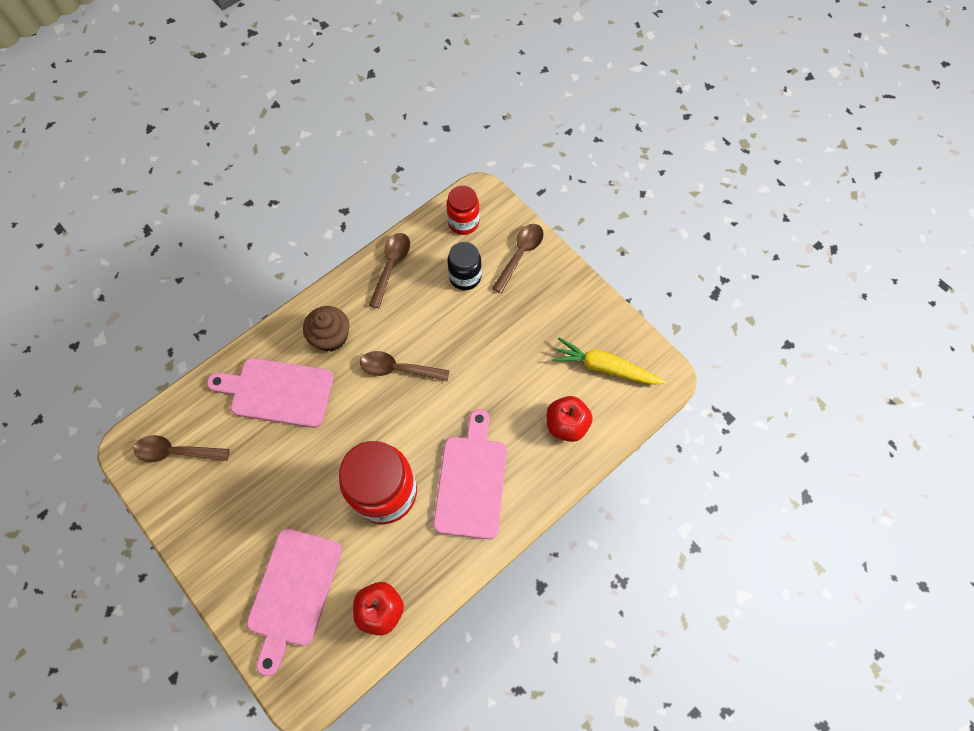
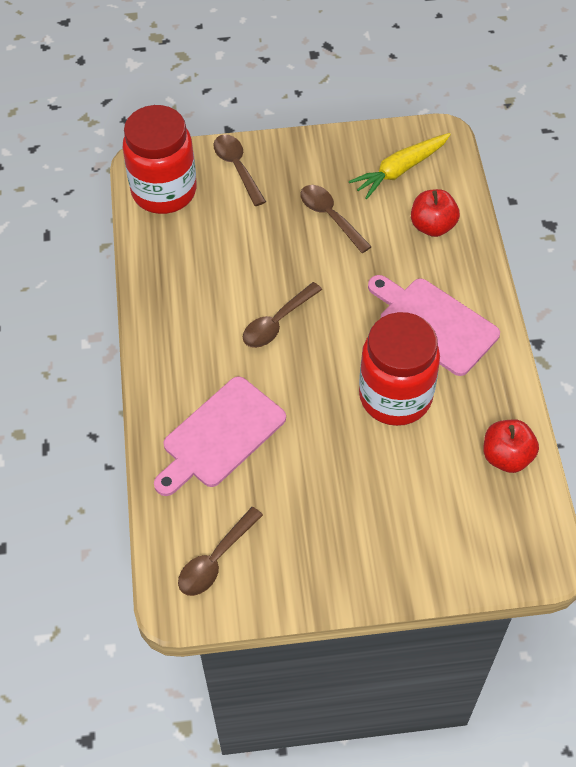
camera: 55 degrees left, 10 degrees down
(293, 592) = (442, 521): pink cutting board -> none
(331, 337) = (196, 360): brown cupcake -> none
(391, 266) = (161, 272): brown spoon -> brown spoon (330, 216)
(463, 222) = (164, 191): red jar -> red jar, size x1.80
(465, 277) = (224, 221): black jar -> none

